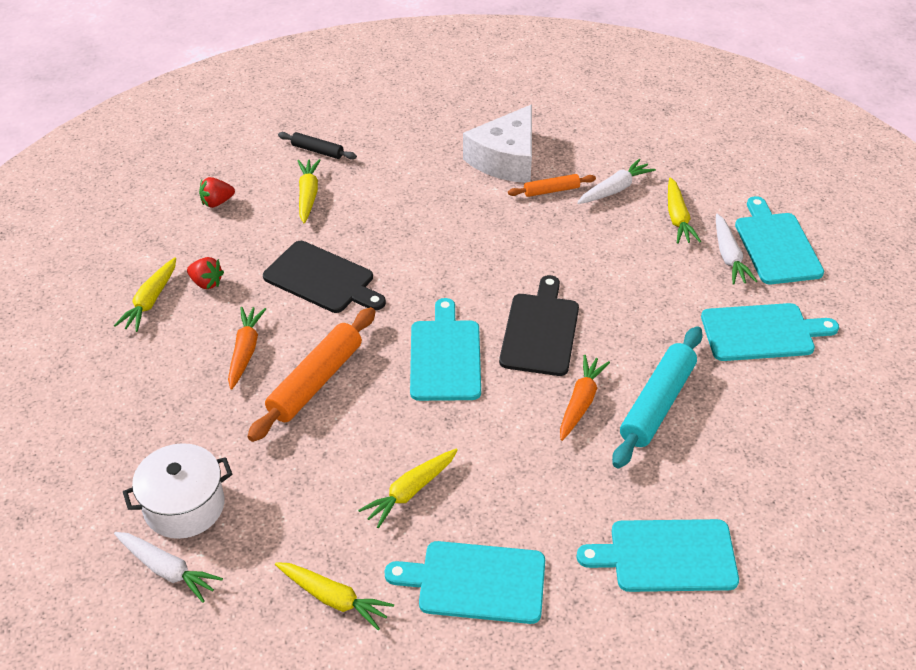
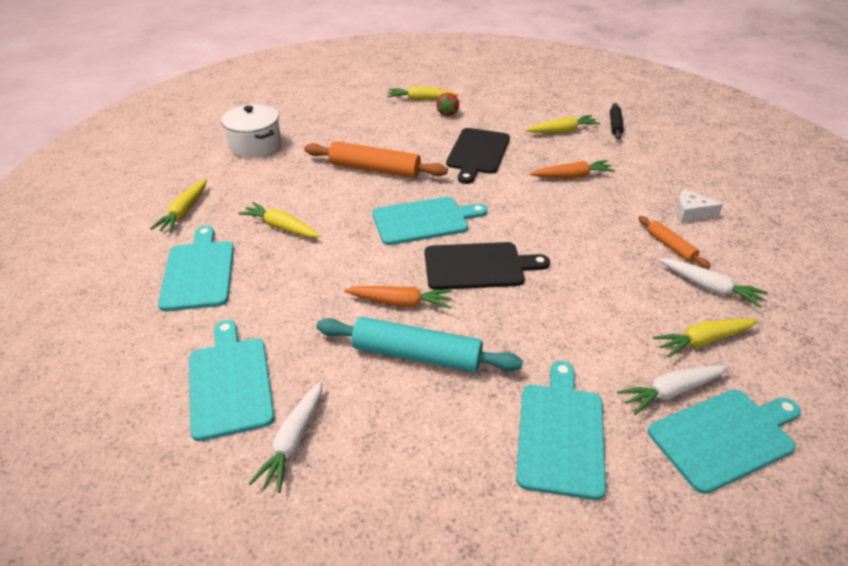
camera: 75 degrees right, 5 degrees down
(167, 570) = (206, 150): white carrot -> white carrot (293, 441)
(217, 202) = (527, 101): red strawberry -> none
(245, 351) = (392, 138): orange carrot -> orange carrot (572, 176)
(506, 159) = (691, 213): white cheese -> white cheese, size x0.50
(762, 332) = (561, 434): turquoise cutting board -> turquoise cutting board turned 150 degrees counterclockwise

